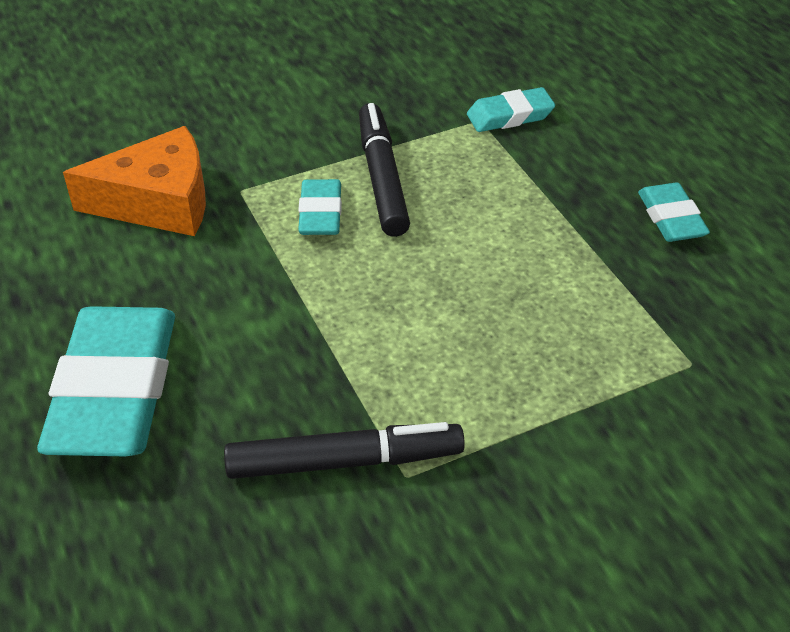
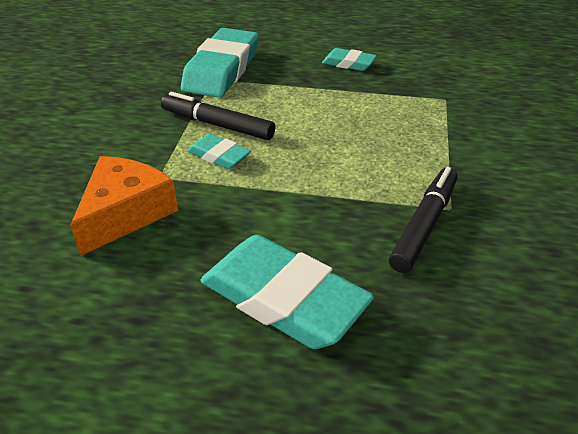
camera: 55 degrees left, 5 degrees down
(510, 116) = (222, 70): turquoise eraser -> turquoise eraser, size x2.02

